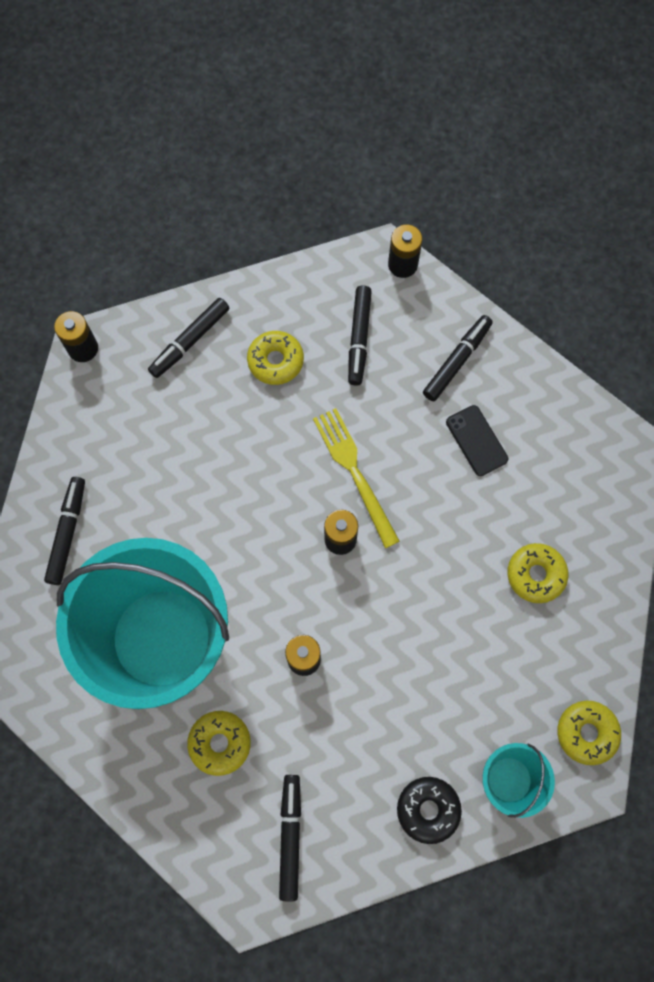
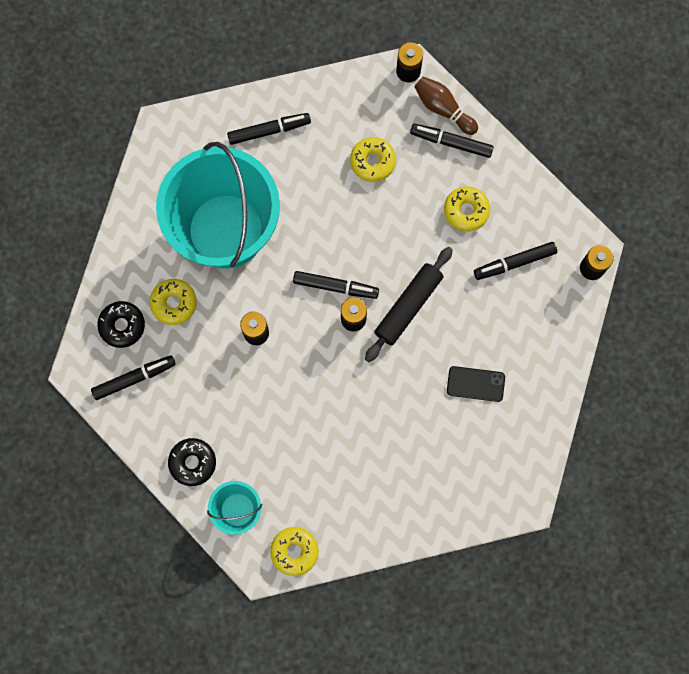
camera: 65 degrees right, 5 degrees up
(147, 332) = (443, 108): none -> brown bowling pin
(216, 822) = (122, 325): none -> black donut
(354, 472) = (408, 306): yellow fork -> black rolling pin
(456, 361) = (532, 342): black marker -> black marker (335, 286)
(476, 440) = (475, 384): black phone -> black phone turned 60 degrees clockwise
(535, 575) = (393, 469): yellow donut -> yellow donut (372, 161)

